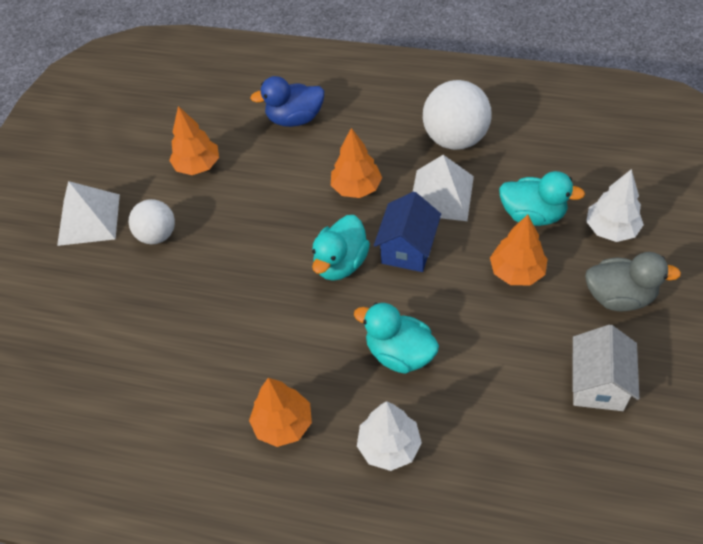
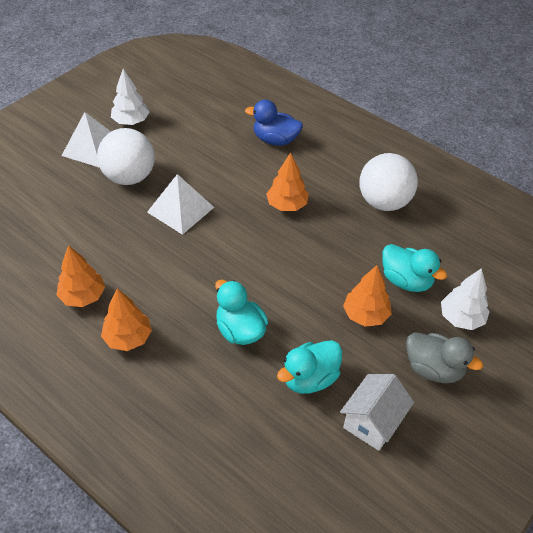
camera: 20 degrees right, 5 degrees down
(157, 235) = (129, 177): white ball -> white ball, size x1.59
(197, 166) = (186, 143): orange tree -> orange tree (83, 296)
(341, 263) = (240, 251): turquoise duck -> turquoise duck (309, 378)
(389, 446) = (189, 388): white tree -> white tree (131, 121)
(407, 249) = (295, 263): blue house -> none
(441, 195) = (346, 236): white pyramid -> white pyramid (180, 209)

